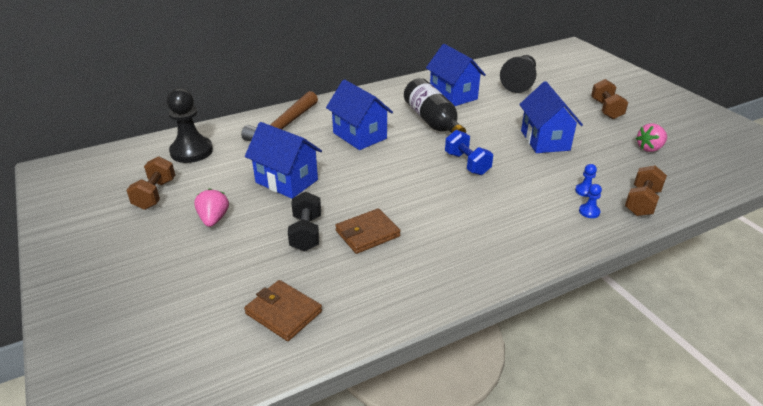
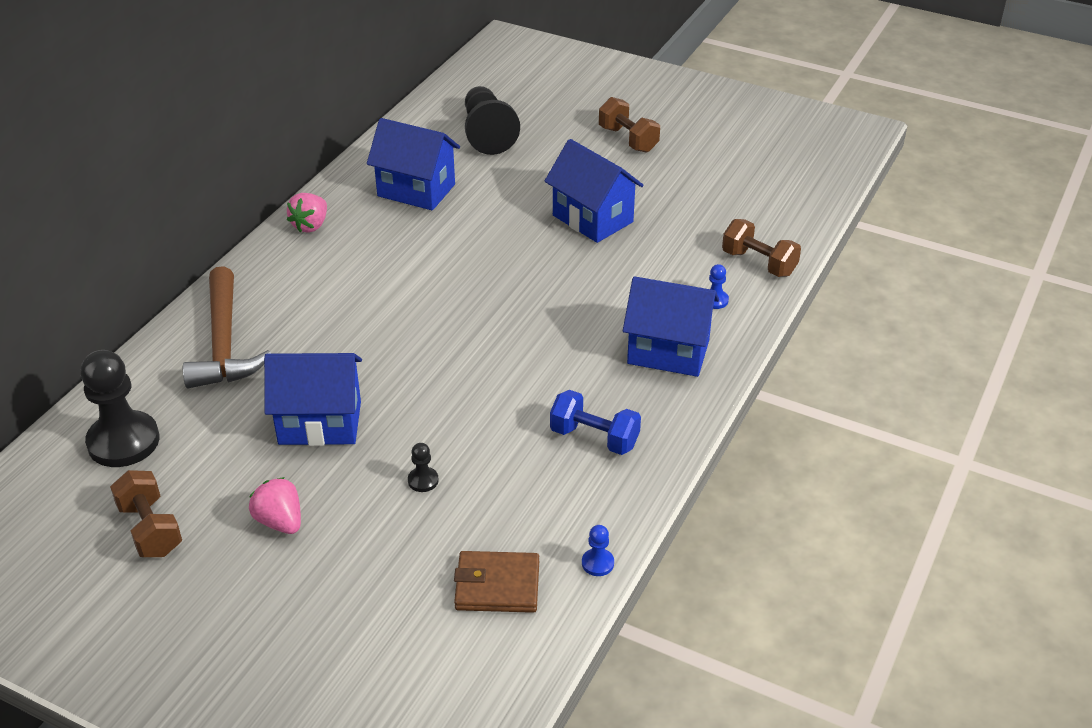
camera: 35 degrees left, 5 degrees up
(306, 233) = (423, 480): black dumbbell -> black pawn
(359, 136) = (349, 310): blue house -> blue house (668, 352)
(367, 233) = (497, 445): brown wallet -> none
(432, 122) = (427, 246): black bottle -> none
(467, 164) = (528, 294): blue dumbbell -> blue dumbbell (594, 438)
(585, 191) = (691, 274): blue pawn -> blue pawn (597, 563)
(642, 202) = (759, 263): brown dumbbell -> brown dumbbell turned 45 degrees counterclockwise
(649, 148) = (717, 182): pink strawberry -> pink strawberry (310, 225)

